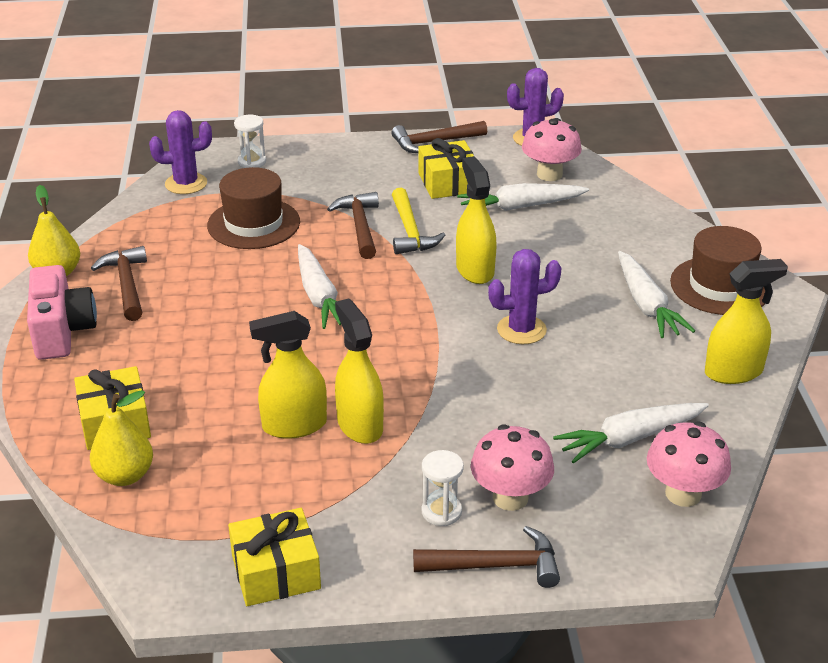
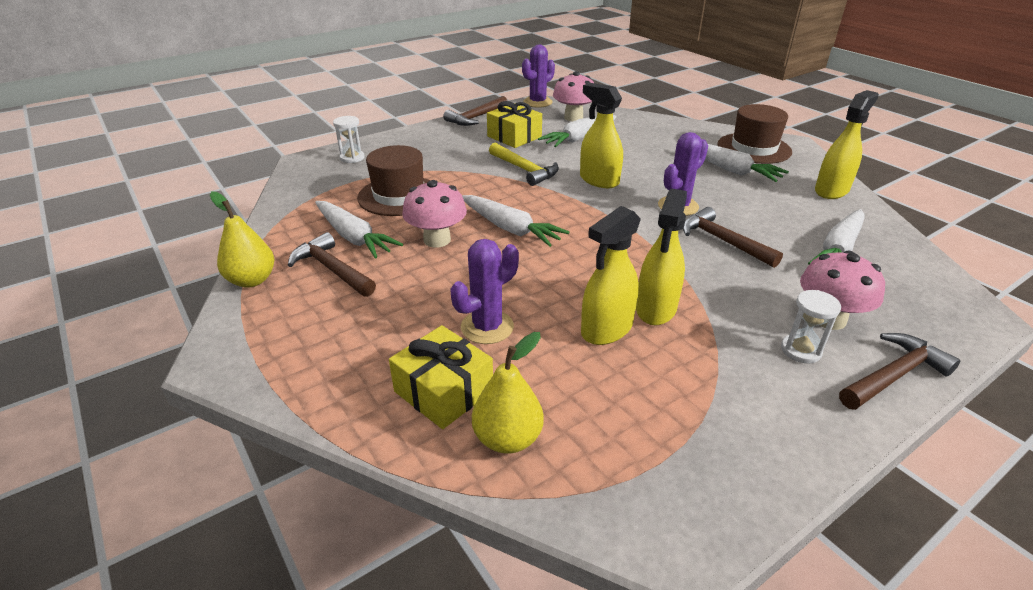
camera: 30 degrees left, 0 degrees up
(62, 331) = (305, 328): pink camera -> none
(172, 257) = (353, 237): none -> white carrot
(186, 184) = (311, 184): purple cactus -> purple cactus (487, 327)
(276, 572) = (751, 467): yellow gift -> none
(359, 425) = (656, 309): yellow spray bottle -> yellow spray bottle turned 105 degrees counterclockwise
(360, 226) = (484, 176): brown hammer -> brown hammer (722, 241)
(683, 494) = (918, 272): pink mushroom -> pink mushroom (437, 240)

